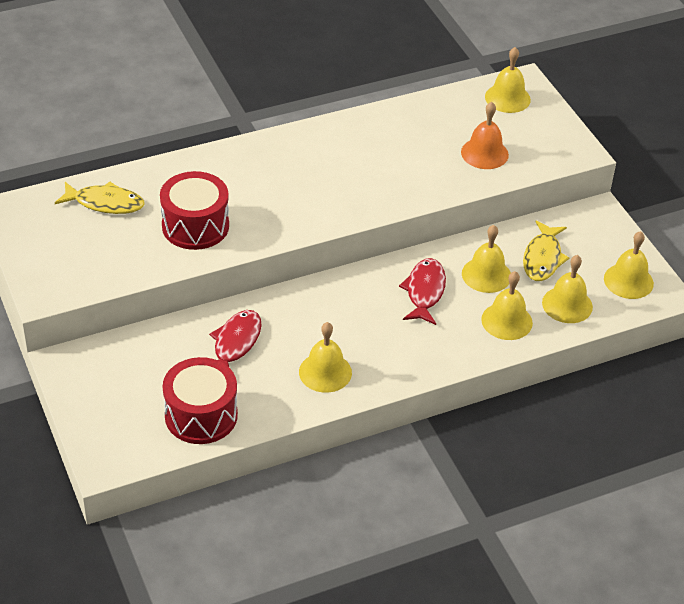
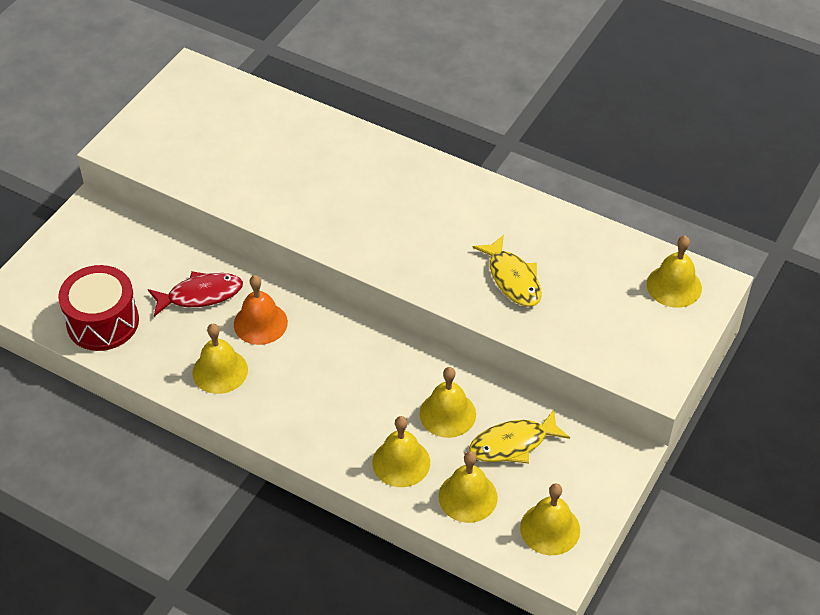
camera: 55 degrees right, 5 degrees up
(105, 203) = (250, 116): yellow fish -> yellow fish (512, 279)
(195, 226) = (276, 182): red drum -> none
(425, 291) = (382, 382): red fish -> none
(484, 153) = (573, 313): orange bell -> orange bell (260, 323)

